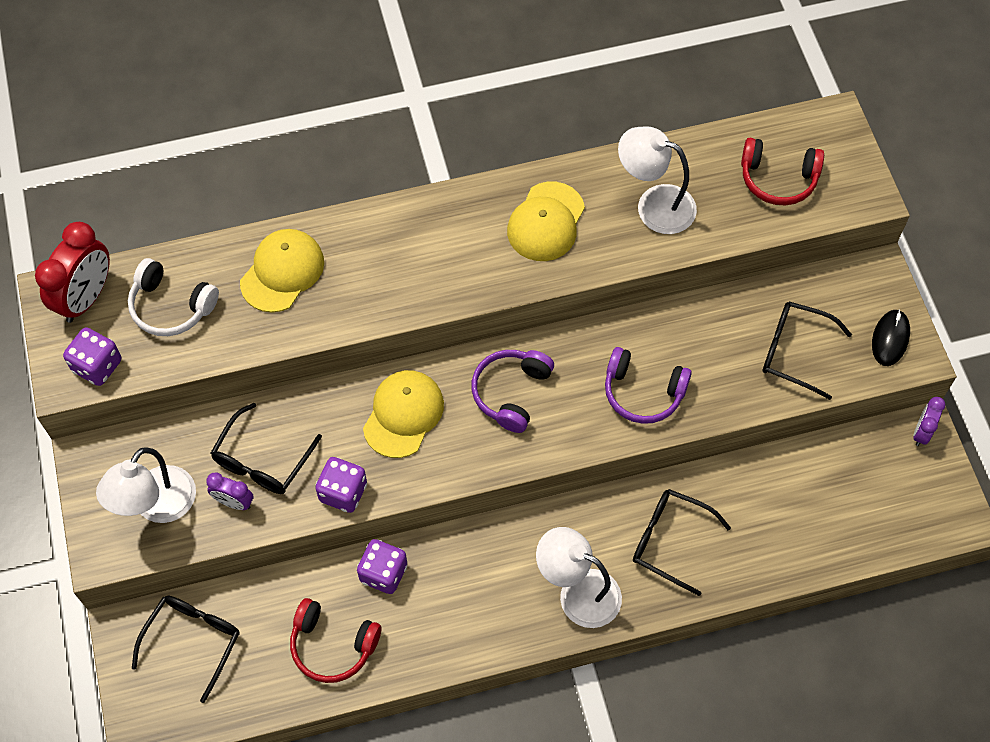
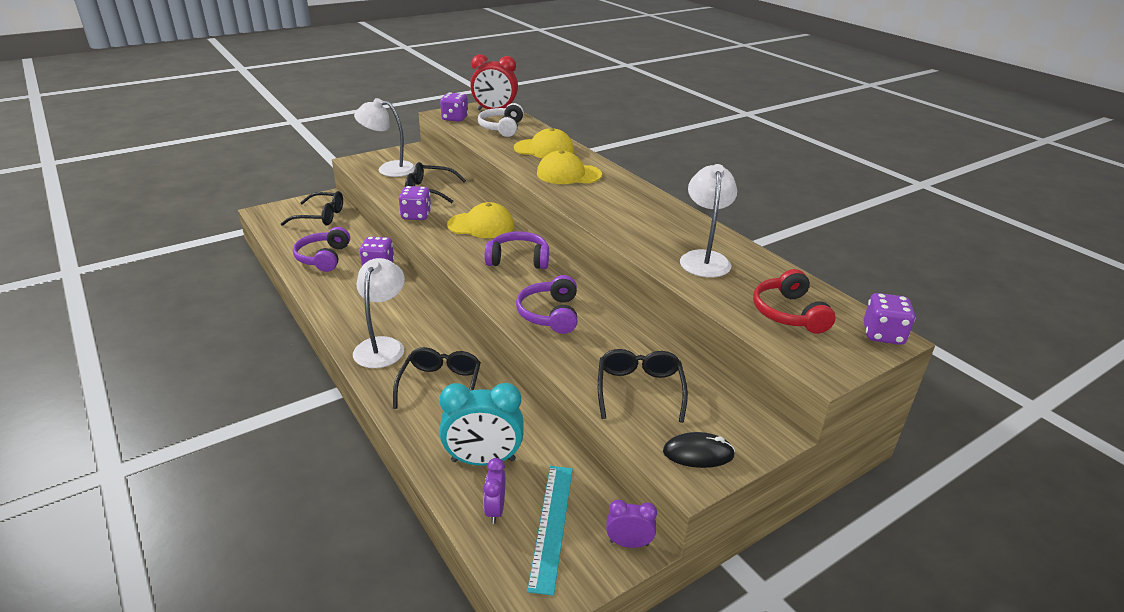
camera: 70 degrees right, 30 degrees down
(234, 502) = (398, 187): purple clock -> purple clock (495, 510)
(332, 645) = (323, 258): red headphones -> purple headphones
(546, 222) = (649, 219): yellow cap -> yellow cap (568, 174)
(796, 523) = (483, 460): none -> turquoise clock
(831, 122) = (883, 334): none -> purple dice
(889, 486) = (551, 525): none -> turquoise ruler

